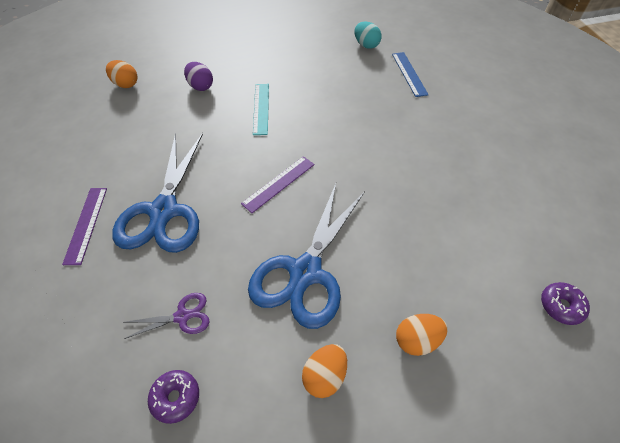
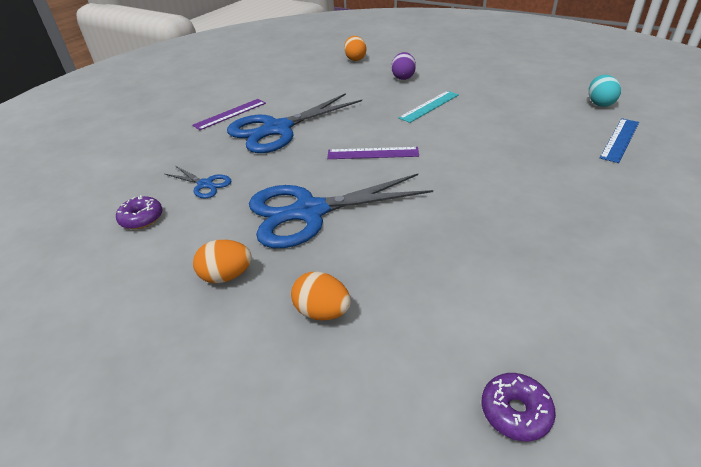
camera: 50 degrees right, 15 degrees down
(182, 316) = (205, 184): purple scissors -> blue scissors

